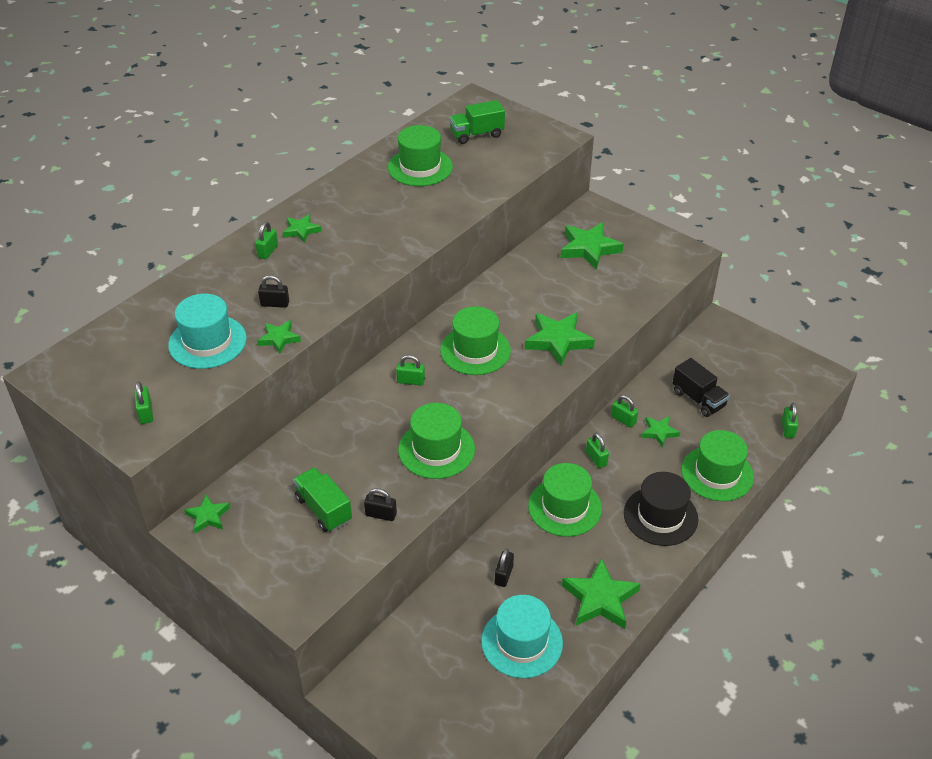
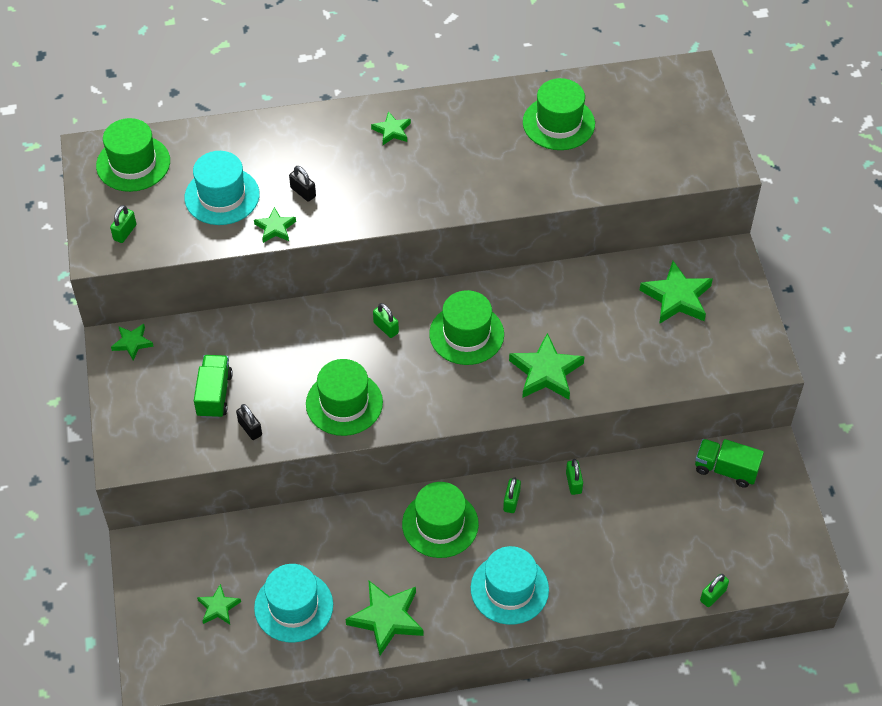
camera: 40 degrees right, 10 degrees up
(268, 251) = (346, 136): green padlock -> none
(477, 134) = (649, 116): green truck -> green truck (725, 470)
(503, 575) = (334, 544): black padlock -> none
(659, 432) = (592, 516): green star -> green star (218, 607)
(660, 516) = (509, 589): black hat -> turquoise hat
(698, 399) = (663, 510): black truck -> none
(717, 473) = (600, 588): green hat -> green hat (133, 163)

